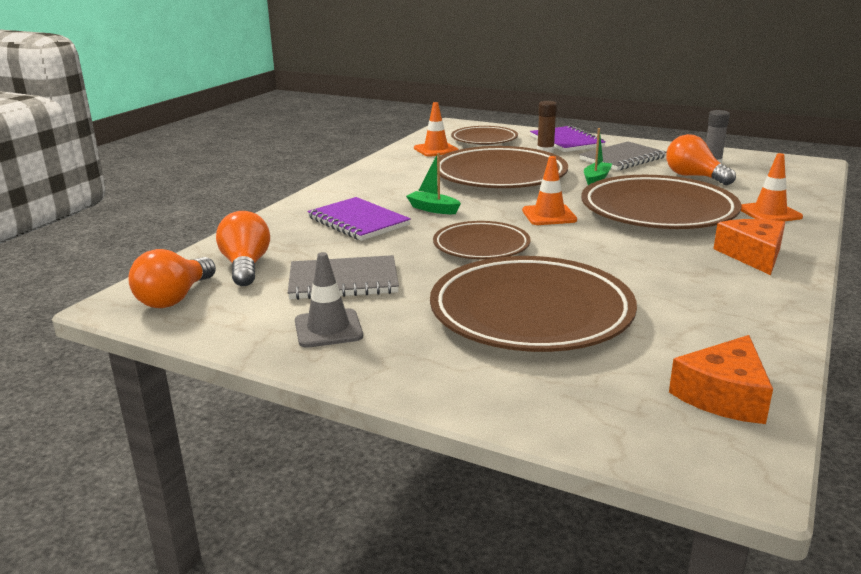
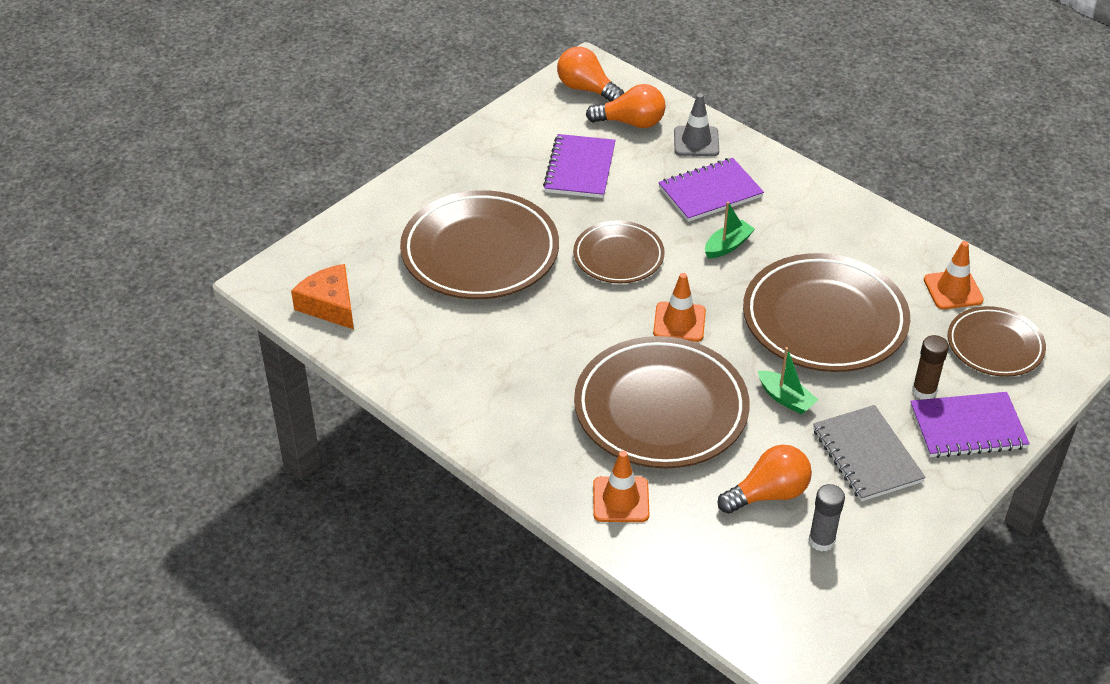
camera: 105 degrees right, 20 degrees up
(328, 329) = (505, 153): grey traffic cone -> grey traffic cone (696, 141)
(343, 281) = (580, 169): grey notebook -> purple notebook
(753, 255) = (521, 427): orange cheese -> none

